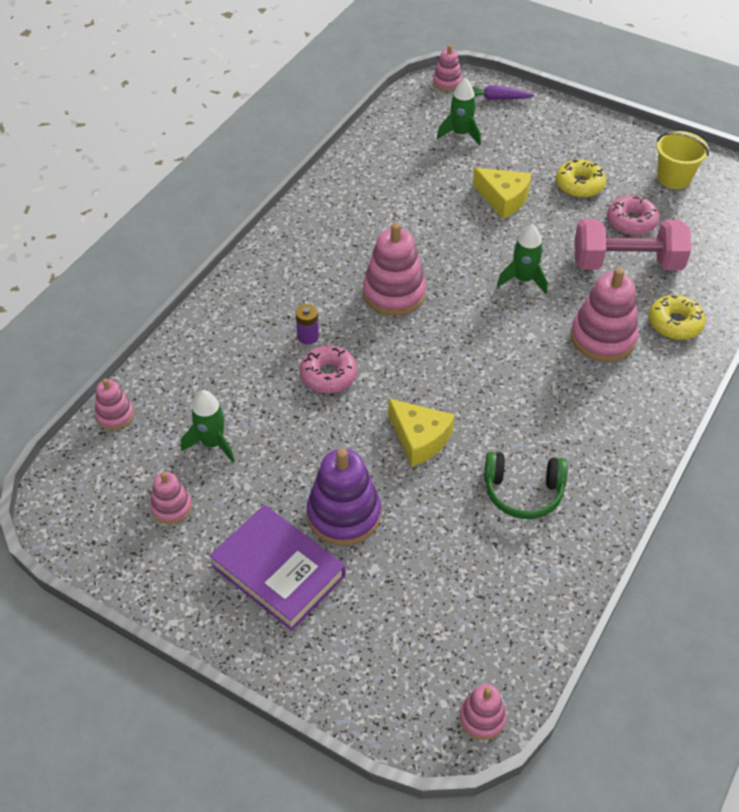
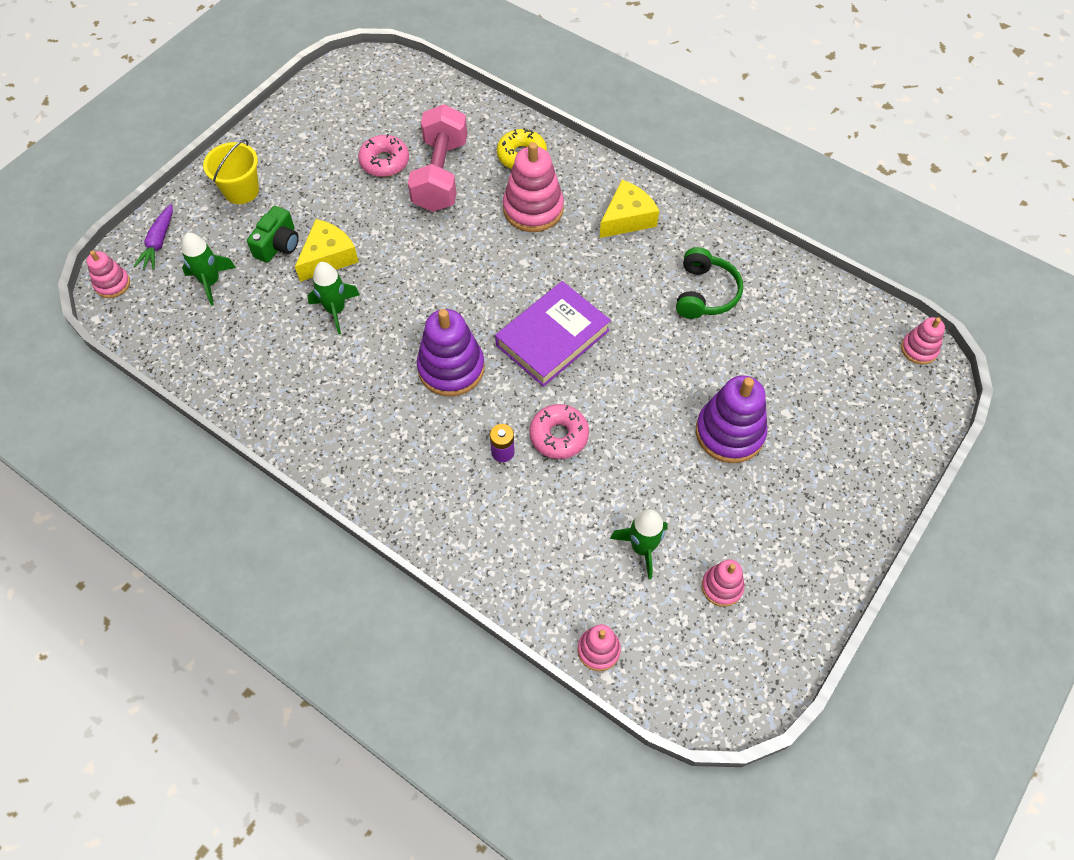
camera: 85 degrees left, 10 degrees up
(278, 571) = (792, 490): purple book -> purple book (552, 338)
(394, 293) = (451, 368): pink stacking toy -> purple stacking toy
(419, 438) = (643, 364): yellow cheese -> yellow cheese (627, 218)
(510, 166) = (278, 244): none -> green camera
(523, 280) = (449, 257): green rocket -> green rocket (336, 310)
(579, 185) = (322, 192): yellow donut -> none
(674, 178) = (330, 119): yellow bucket -> yellow bucket (241, 191)

